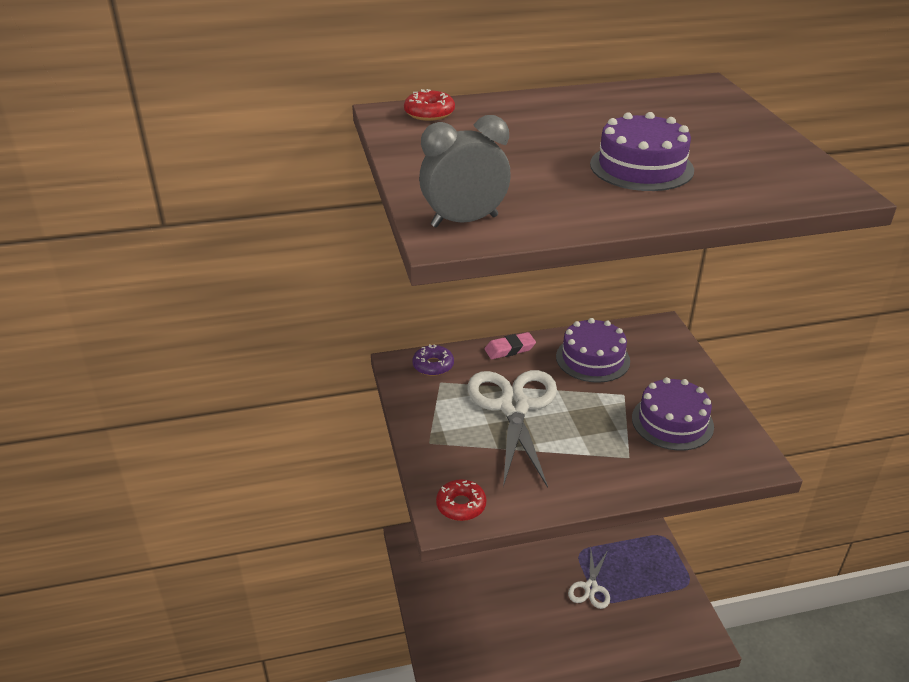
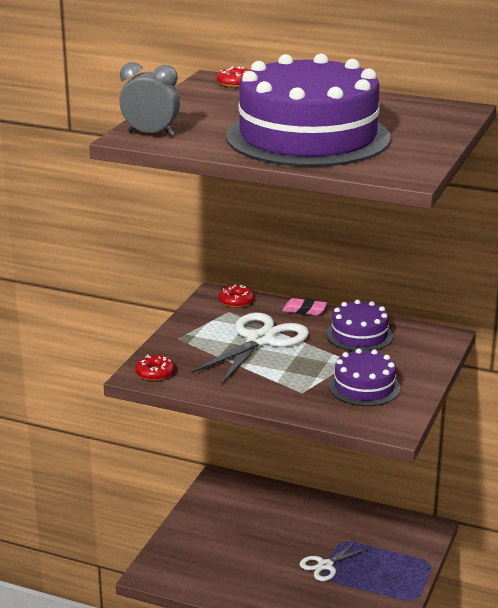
camera: 35 degrees right, 10 degrees down
(433, 365) = (236, 301): purple donut -> red donut
(641, 167) = (308, 137): purple cake -> purple cake, size x2.12

